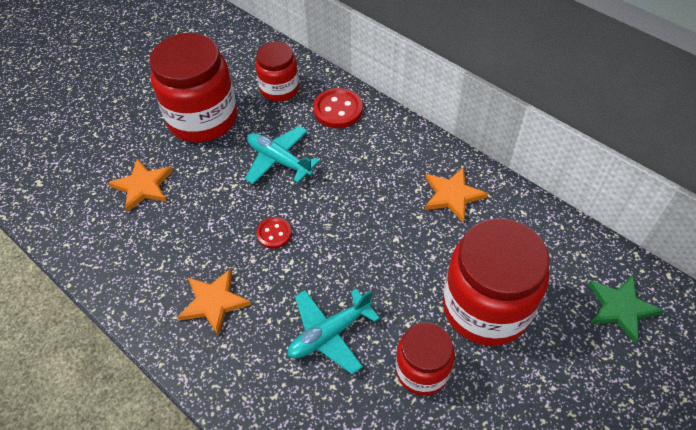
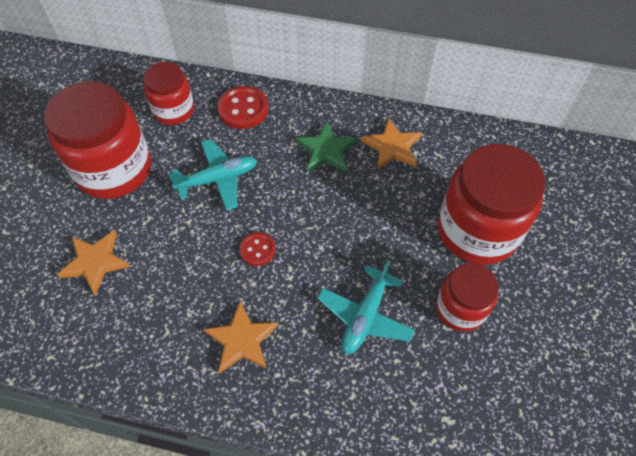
camera: 30 degrees left, 5 degrees up
(279, 160) = (218, 179): turquoise plane -> turquoise plane turned 150 degrees clockwise
(620, 308) = (574, 184): green star -> green star (326, 150)

